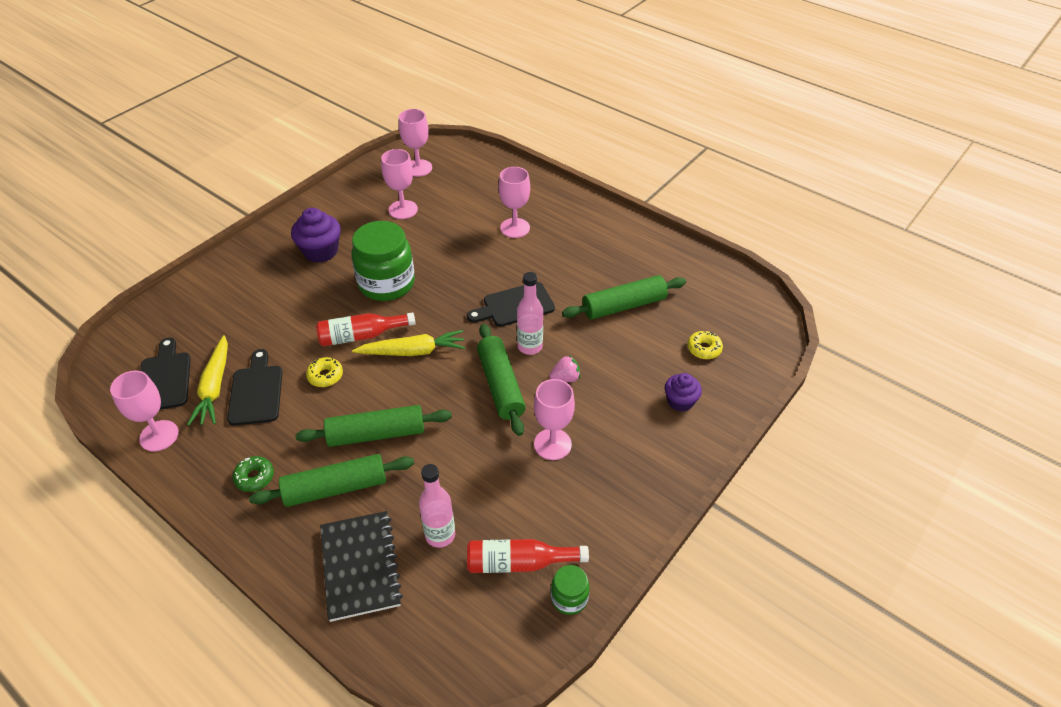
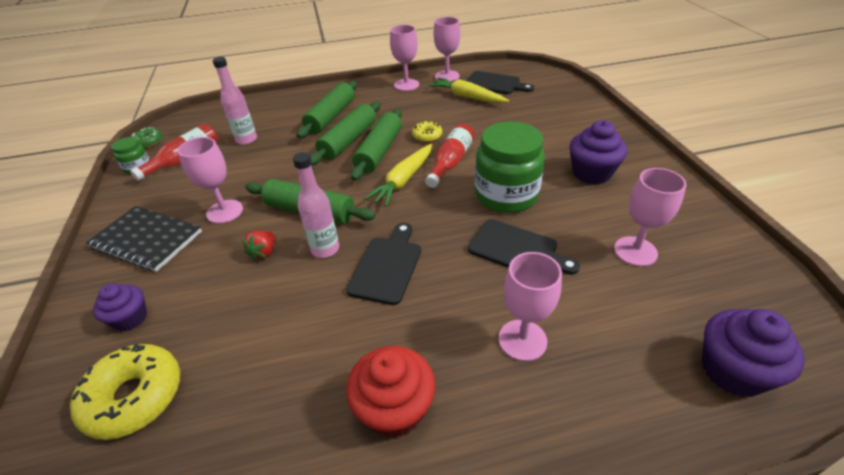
camera: 130 degrees right, 5 degrees down
(254, 477) = (376, 96): green donut -> green donut (148, 142)
(256, 392) = (445, 109): black cutting board -> black cutting board (517, 249)
(360, 566) = (273, 111): black notebook -> black notebook (147, 240)
(418, 168) = (741, 305): pink goblet -> pink goblet (406, 85)
(468, 164) = (732, 371): none -> purple cupcake
(565, 378) = (264, 253): pink strawberry -> red strawberry
(598, 251) = (394, 409): none -> red cupcake
(624, 306) = (280, 364): green rolling pin -> green rolling pin (379, 151)
(704, 349) = (135, 397): yellow donut -> yellow donut, size x1.86

